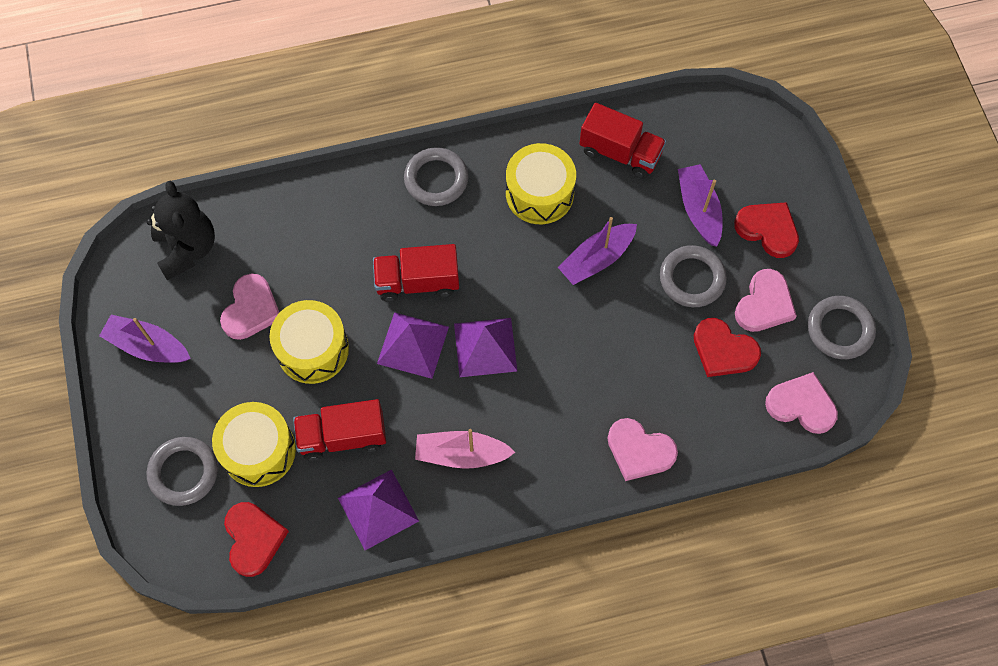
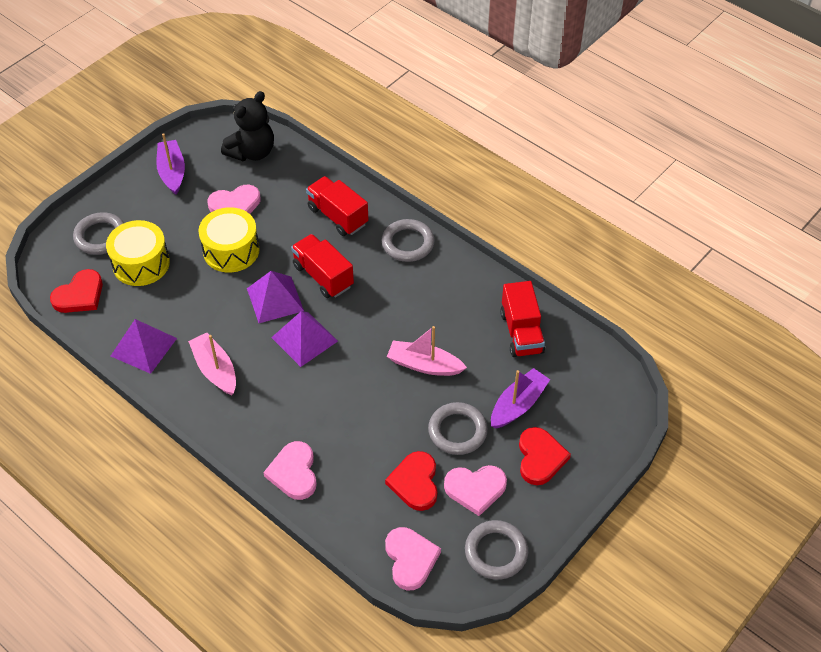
camera: 55 degrees right, 15 degrees down
(342, 437) = (181, 300): red truck -> red truck (337, 216)
(539, 193) = (447, 304): yellow drum -> none
(596, 259) = (424, 365): purple boat -> pink boat

